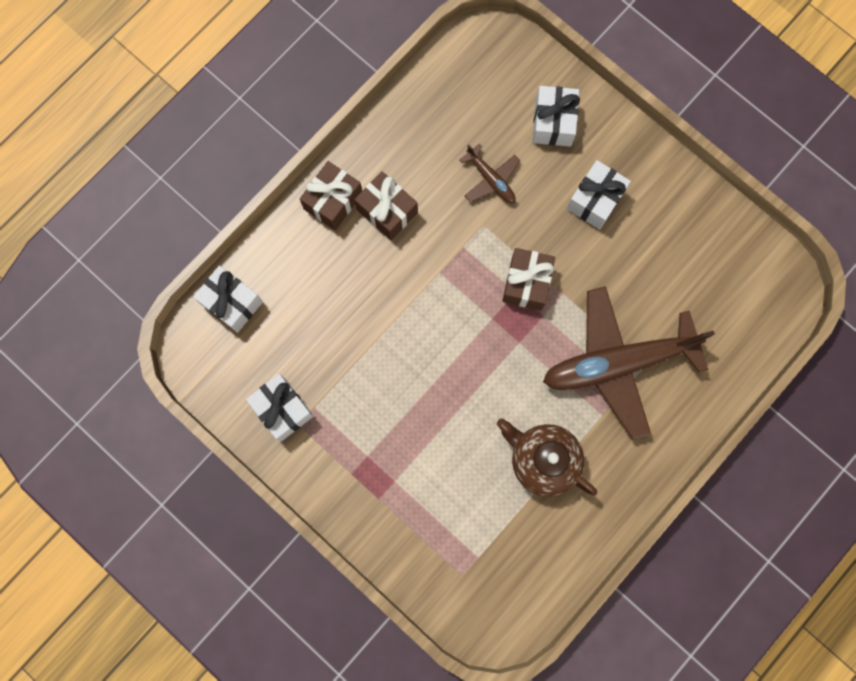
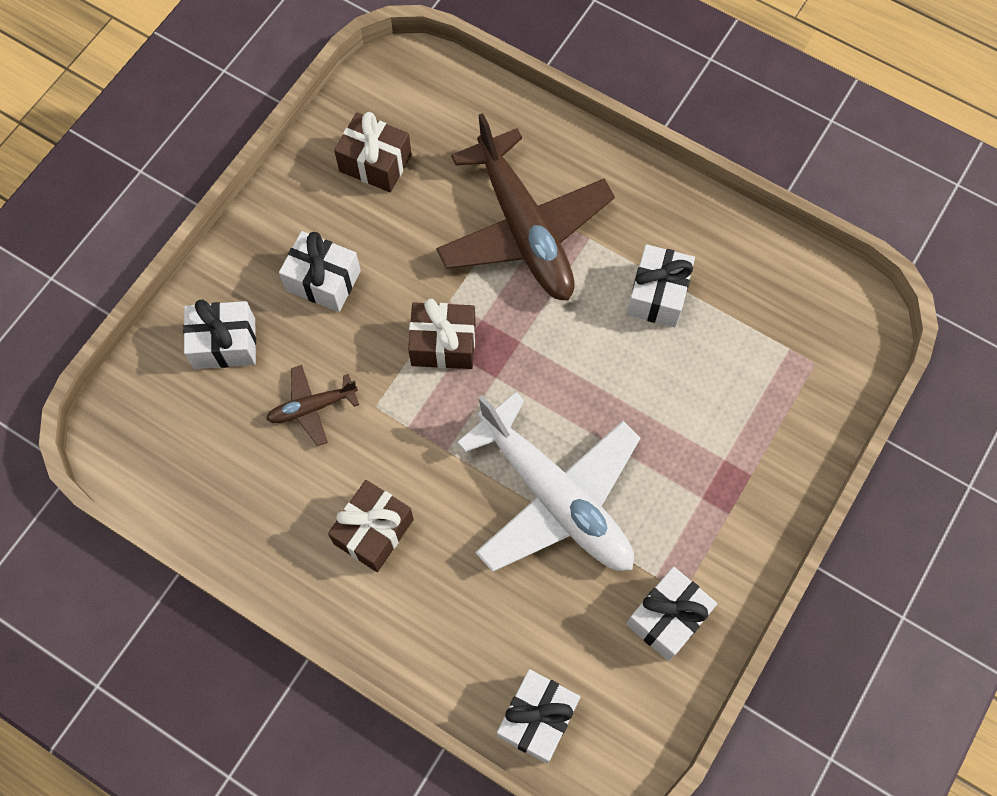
camera: 100 degrees left, 10 degrees down
(333, 201) = (370, 606): brown gift -> brown gift (375, 163)
(388, 345) = (555, 497): none -> white plane
(491, 179) = (312, 407): brown plane -> brown plane turned 150 degrees counterclockwise
(542, 460) = (657, 295): brown teapot -> white gift

